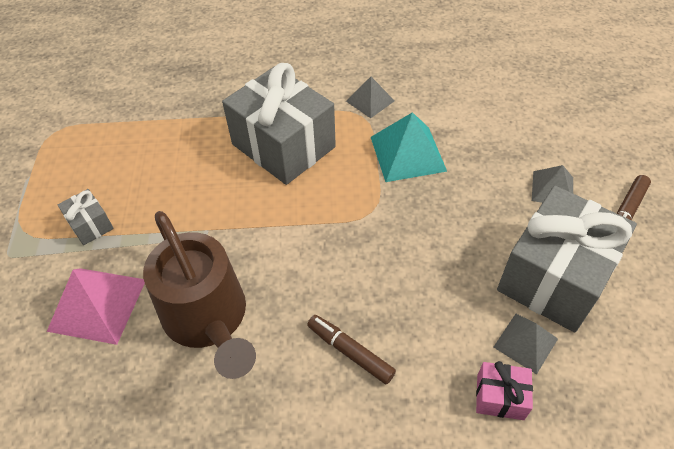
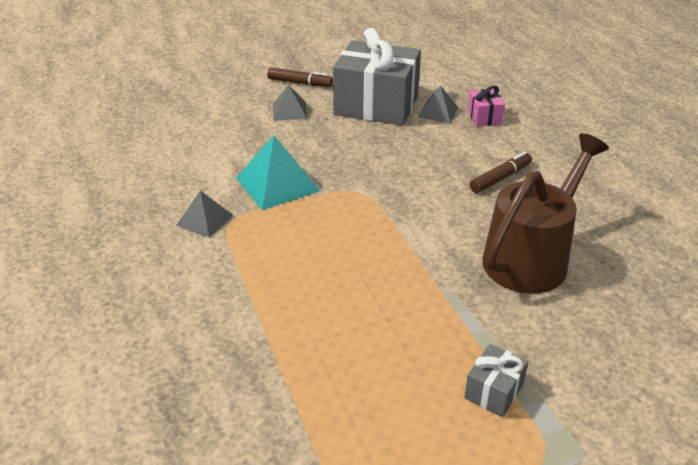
camera: 110 degrees left, 15 degrees down
(97, 304) = (576, 339): pink pyramid -> none
(283, 146) = (298, 267): grey gift -> none
(350, 352) = (500, 178): brown marker -> brown marker turned 150 degrees counterclockwise

